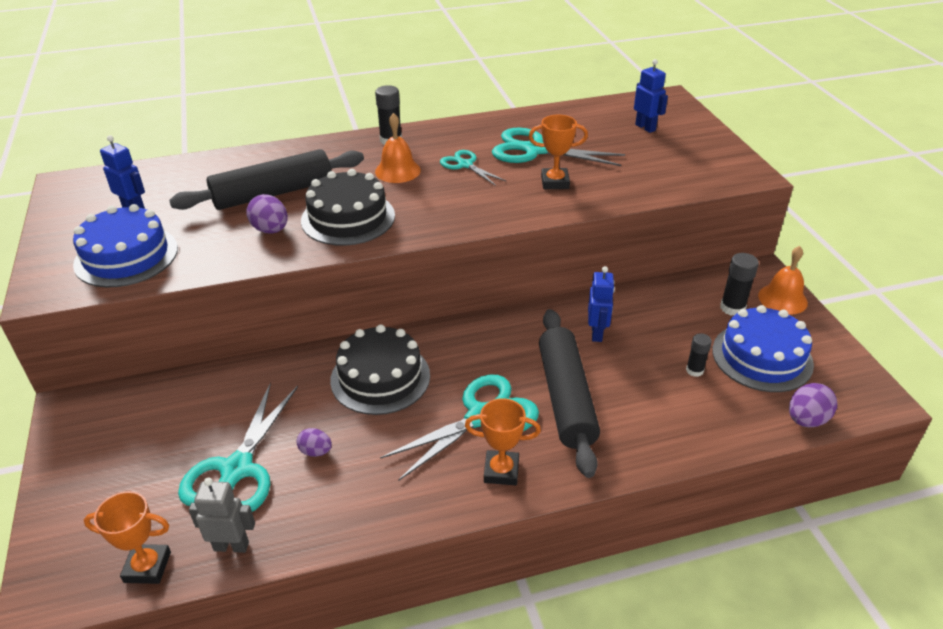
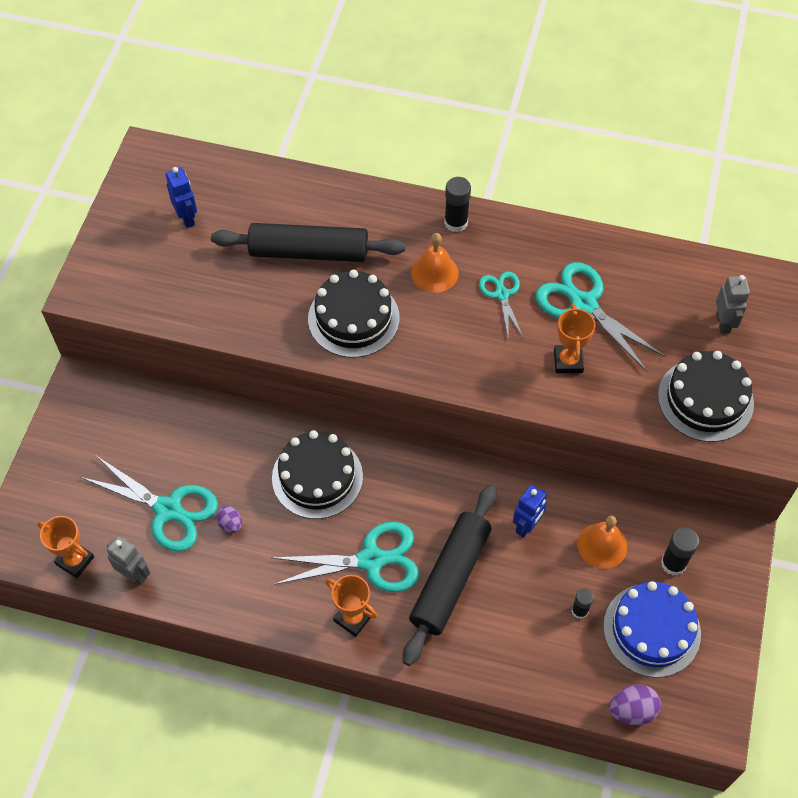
camera: 30 degrees right, 20 degrees up
(126, 256) = (156, 279): blue cake -> none
(237, 469) = (168, 509): turquoise scissors -> turquoise scissors turned 105 degrees counterclockwise
(270, 230) = (282, 302): purple egg -> none
(555, 182) = (568, 361): orange trophy -> orange trophy turned 60 degrees clockwise
(645, 127) = (723, 323): blue robot -> grey robot
(678, 167) = (705, 399): none -> black cake
(782, 299) = (731, 579): orange bell -> orange bell (602, 545)

